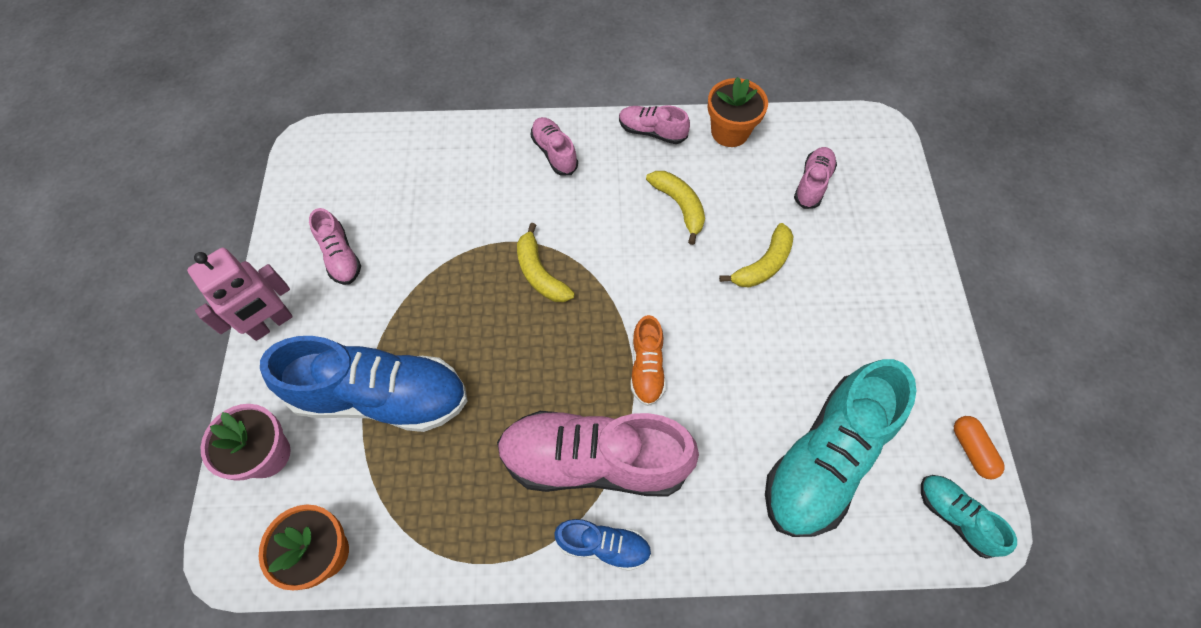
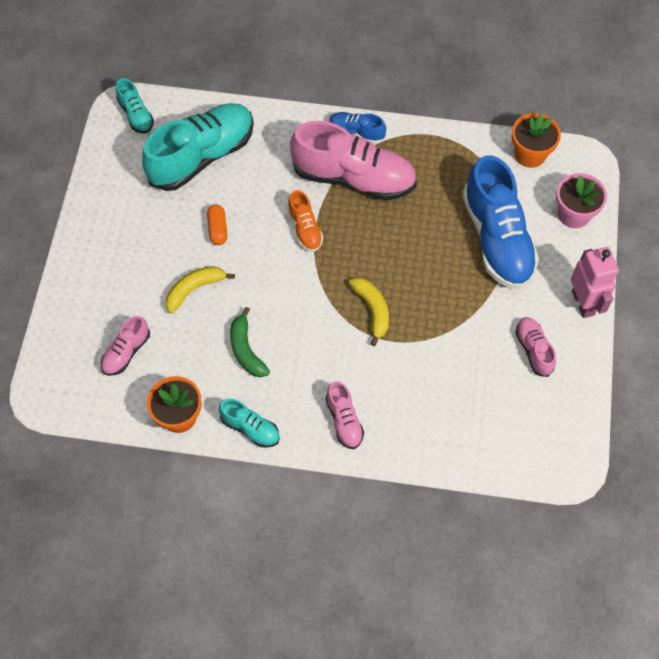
camera: 170 degrees left, 0 degrees up
(271, 324) = (583, 303): pink robot -> pink robot turned 105 degrees clockwise
(381, 396) = (497, 238): blue shoe -> blue shoe turned 120 degrees counterclockwise
(647, 367) = (305, 229): orange shoe -> orange shoe turned 150 degrees clockwise
(652, 132) = (250, 428): pink shoe -> turquoise shoe
(679, 206) = (246, 350): yellow banana -> green banana
(971, 450) = (105, 147): orange capsule -> orange capsule (218, 229)

